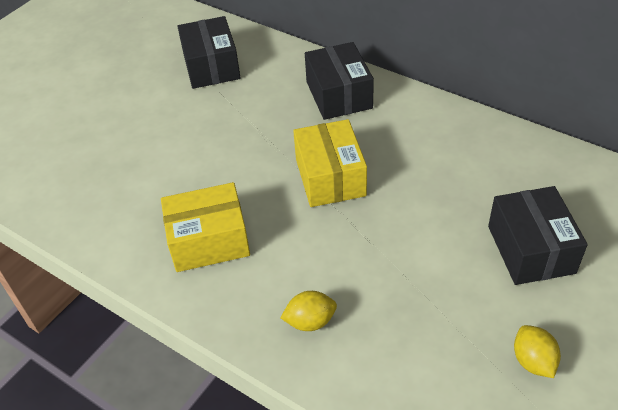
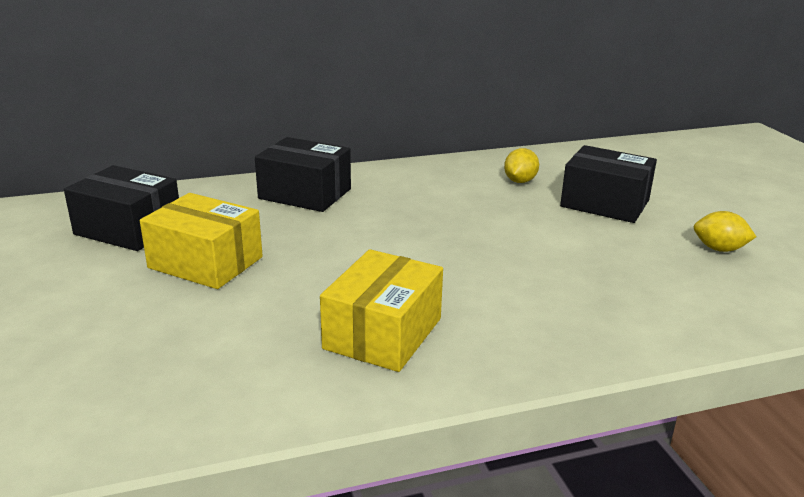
camera: 55 degrees left, 20 degrees down
(310, 321) = (570, 322): yellow lemon -> yellow lemon (520, 181)
(330, 177) = (401, 239): yellow box -> yellow box (205, 262)

